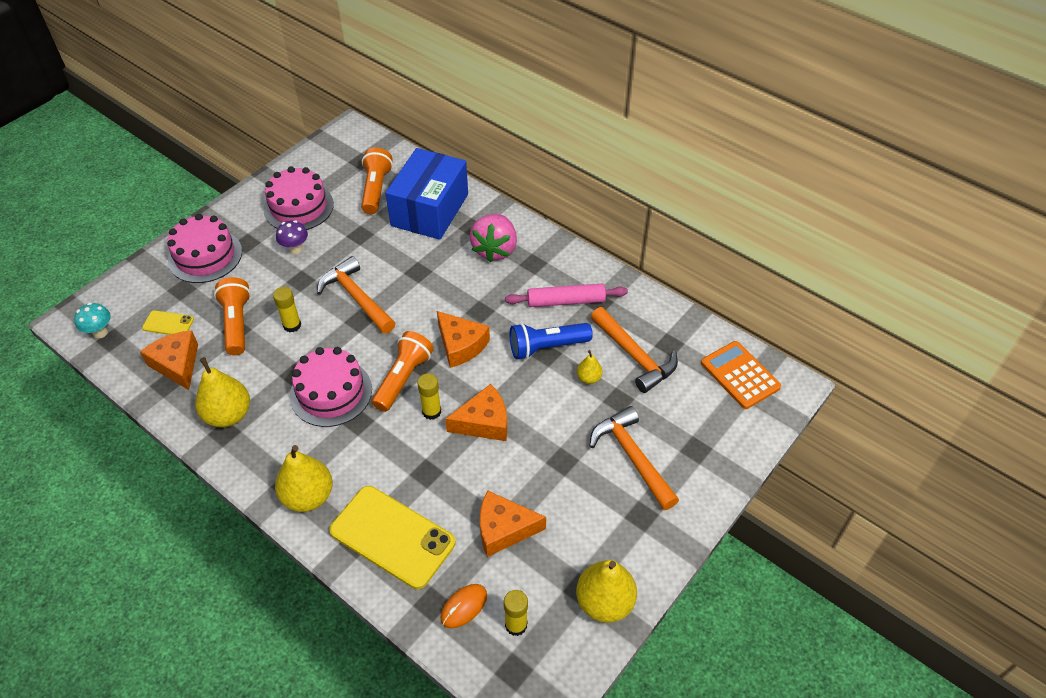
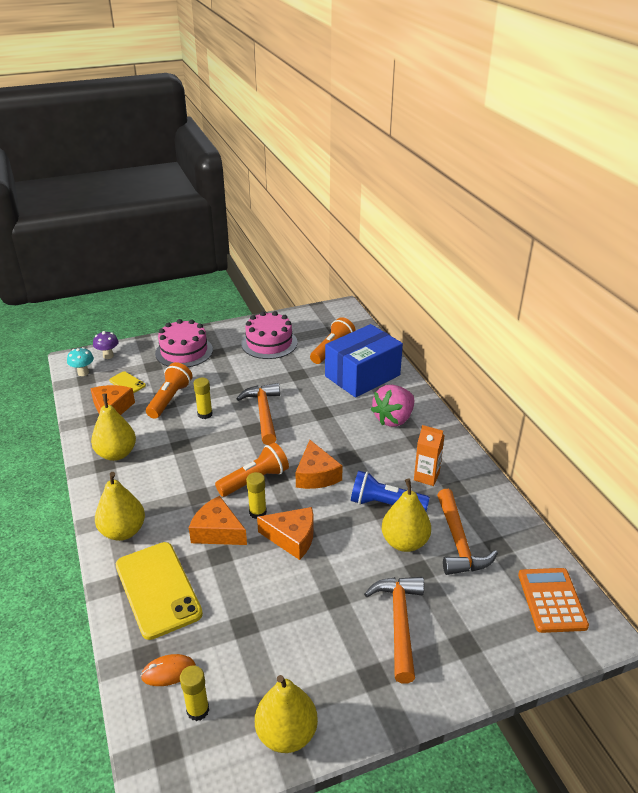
camera: 30 degrees right, 15 degrees down
(295, 249) = (246, 368): purple mushroom -> purple mushroom (108, 356)
(331, 392) = (196, 468): pink cake -> none
(504, 529) = (246, 627): orange cheese -> orange cheese (217, 531)
(566, 301) = (426, 477): pink rolling pin -> orange carton
(589, 378) = (404, 542): yellow pear -> yellow pear, size x1.96

